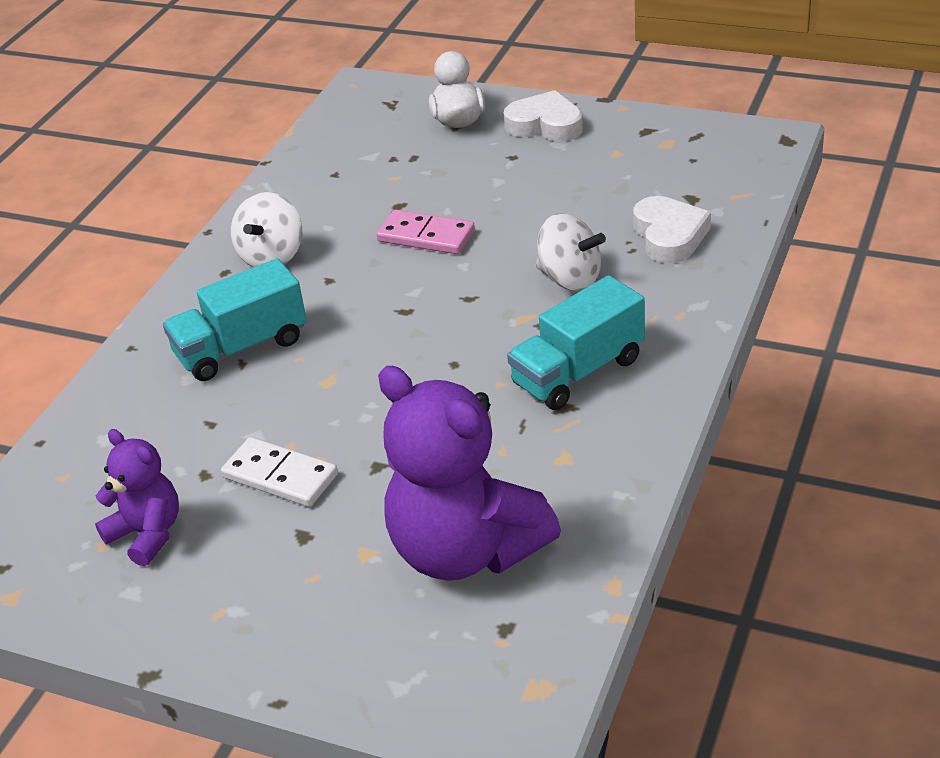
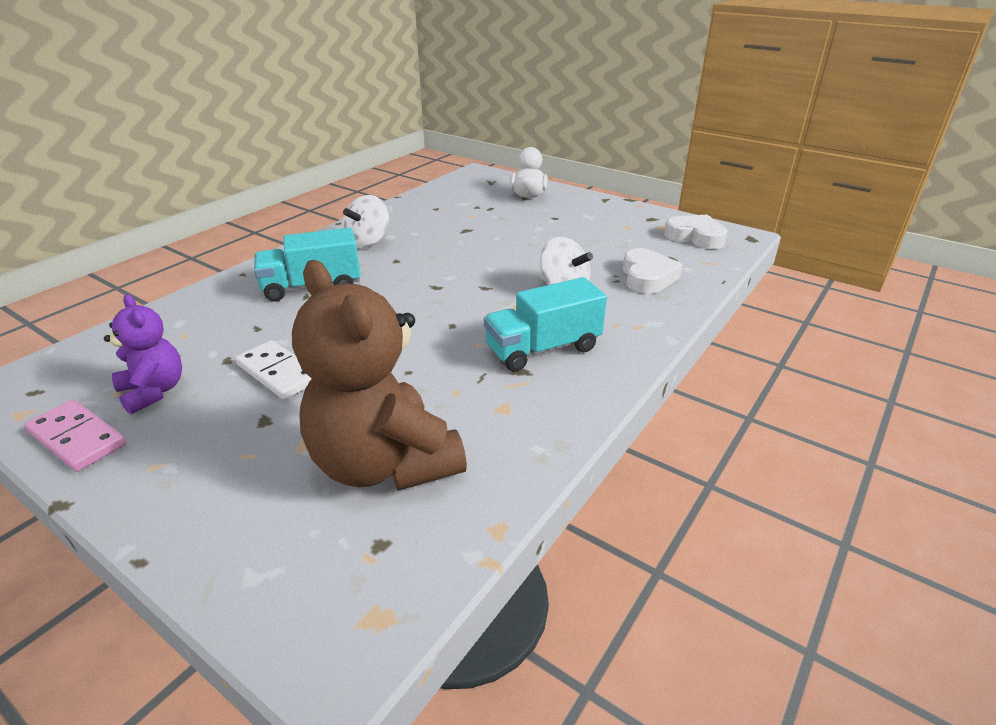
camera: 10 degrees right, 5 degrees down
(426, 236) = (475, 248): pink domino -> pink domino (77, 438)
(465, 550) = (384, 463): purple teddy bear -> brown teddy bear
(545, 125) = (584, 205): white heart -> white heart (695, 237)

